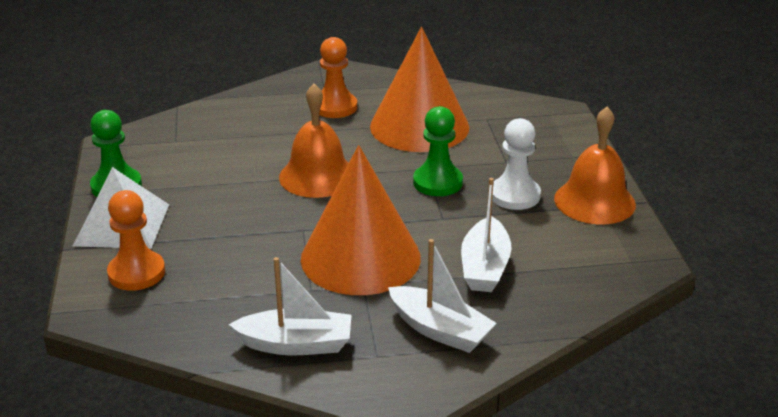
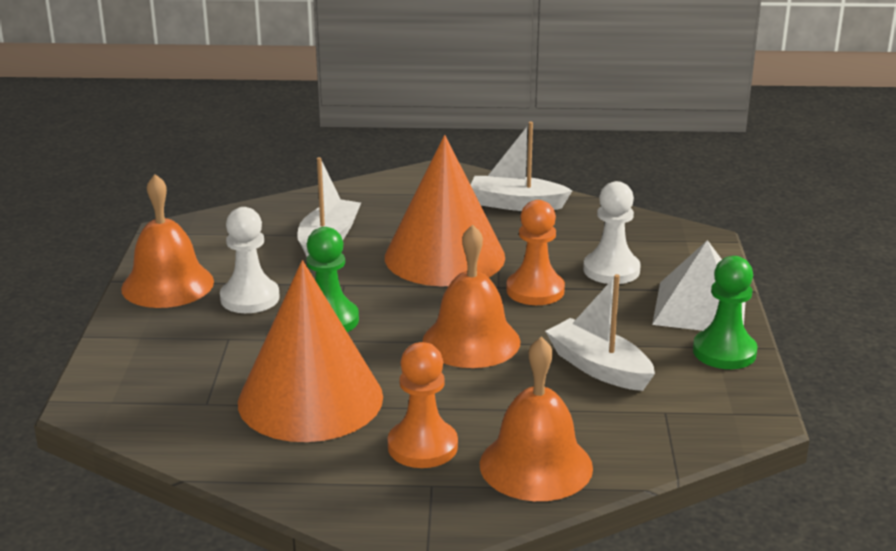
camera: 170 degrees left, 5 degrees down
(136, 273) = (668, 263): orange pawn -> orange pawn (535, 290)
(195, 258) = (611, 270): none -> white pawn
(263, 104) = (536, 465): none -> orange bell
(440, 330) = (394, 203): white boat -> white boat (599, 367)

